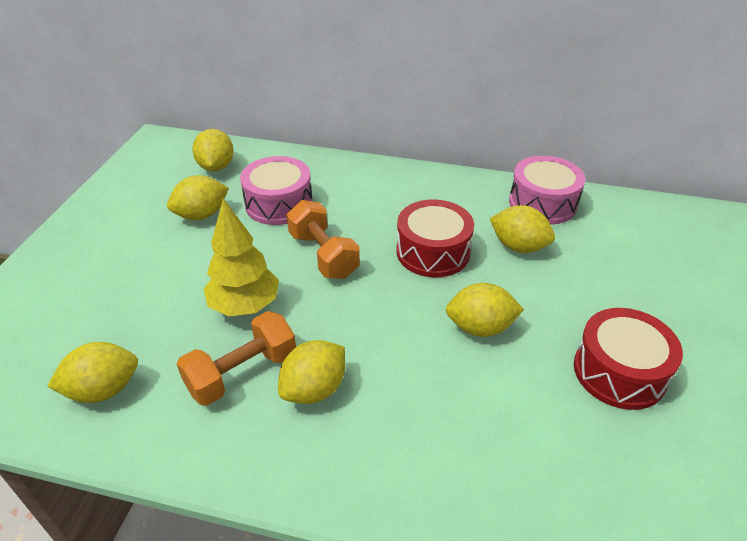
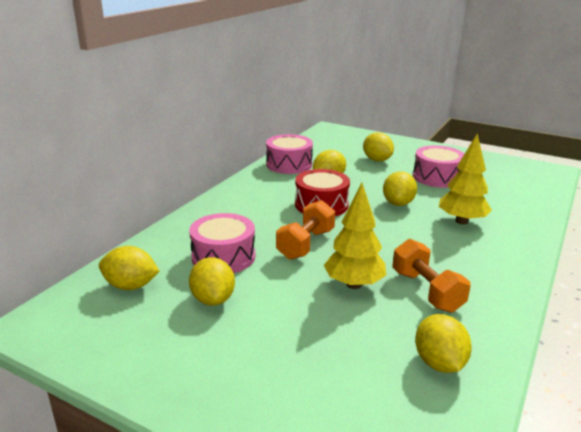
camera: 75 degrees left, 15 degrees down
(314, 389) = (444, 263): yellow lemon -> yellow lemon (377, 160)
(323, 255) = (306, 244): orange dumbbell -> orange dumbbell turned 45 degrees counterclockwise
(456, 409) = (461, 221): none -> yellow tree
(619, 372) = (437, 177): red drum -> pink drum

